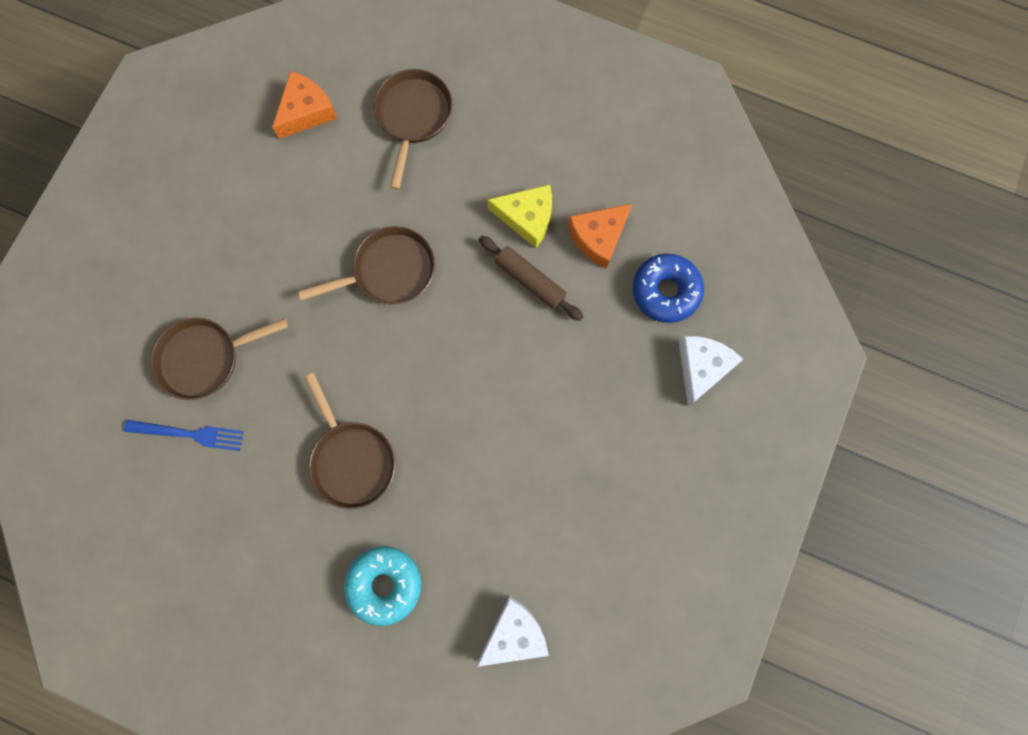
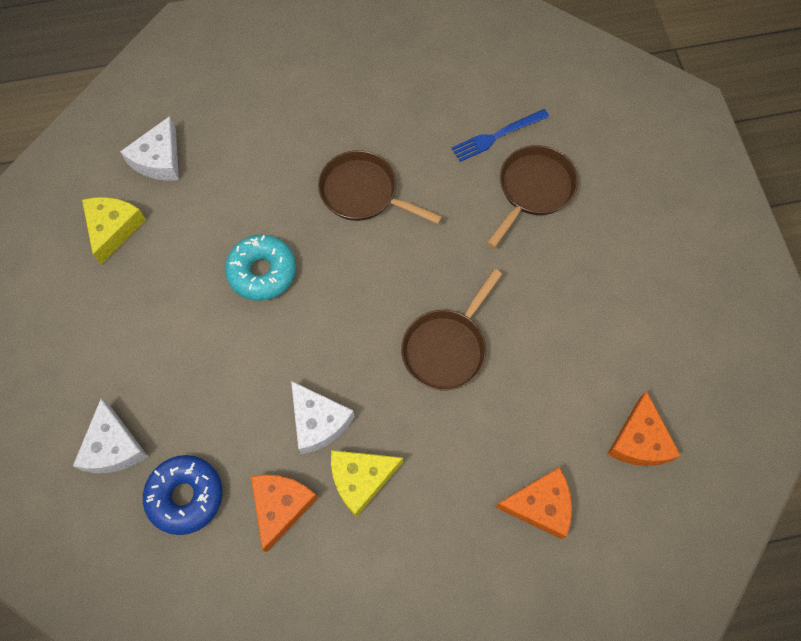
camera: 145 degrees right, 10 degrees down
(385, 584) = (276, 133): turquoise donut -> turquoise donut (262, 272)
(413, 117) = (540, 505): brown pan -> orange cheese
(530, 281) = (318, 421): brown rolling pin -> white cheese
(599, 581) = (113, 229): none -> yellow cheese

